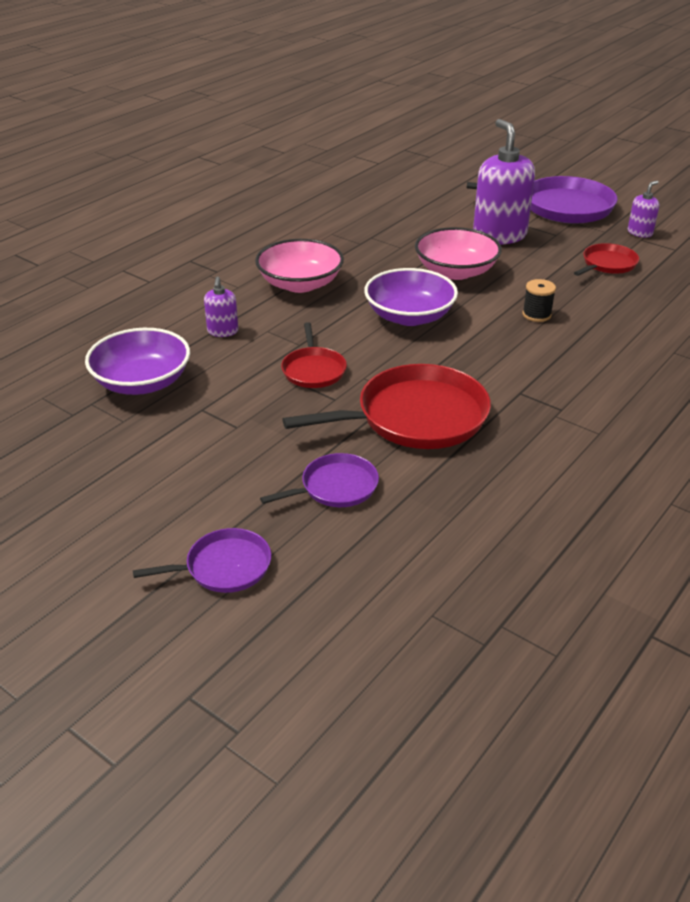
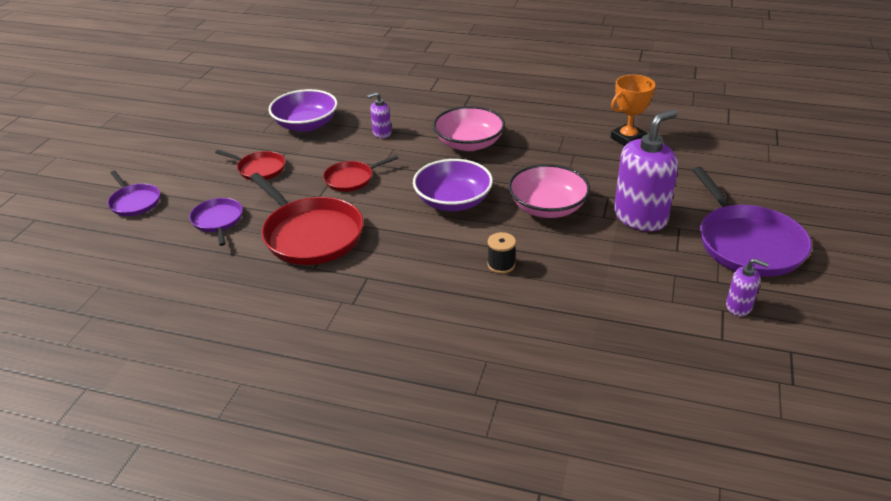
camera: 70 degrees right, 0 degrees up
(335, 487) = (218, 221): purple pan -> purple pan turned 150 degrees counterclockwise
(366, 207) = (627, 139): none -> orange trophy
(607, 264) = (639, 293): red pan -> red pan (259, 169)

